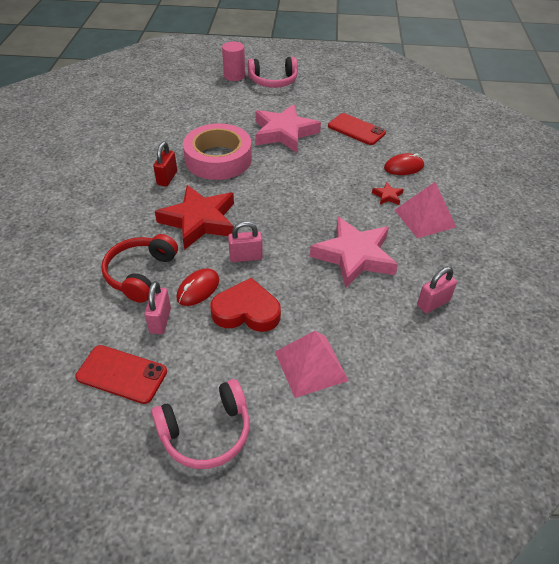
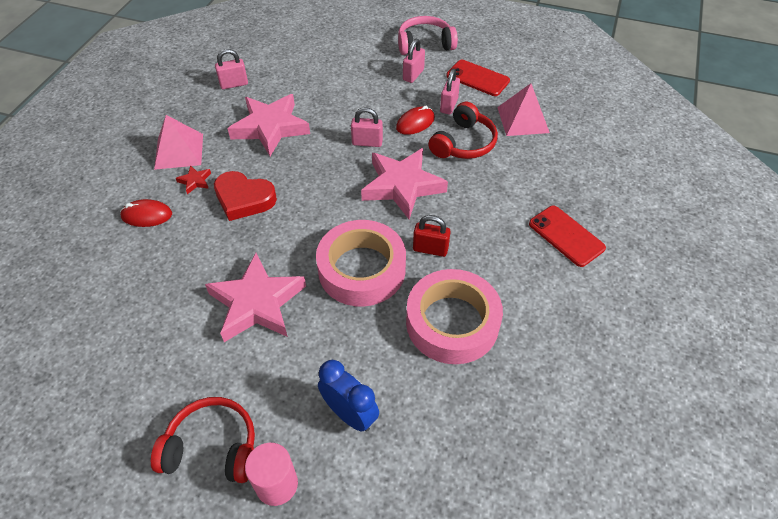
camera: 165 degrees left, 5 degrees up
(147, 141) = (452, 322): none -> pink tape
(167, 178) = (430, 249): red padlock -> red padlock turned 75 degrees clockwise
(199, 221) = (402, 186): red star -> pink star
(205, 99) = (350, 414): none -> blue clock
(213, 362) = (413, 75): none -> pink padlock
(246, 311) = (380, 101): red heart -> red heart (244, 199)
(273, 81) = (212, 447): pink headphones -> red headphones
(310, 365) = (347, 63): pink pyramid -> pink pyramid (523, 119)
(356, 129) = (156, 290): red phone -> red phone (566, 236)

